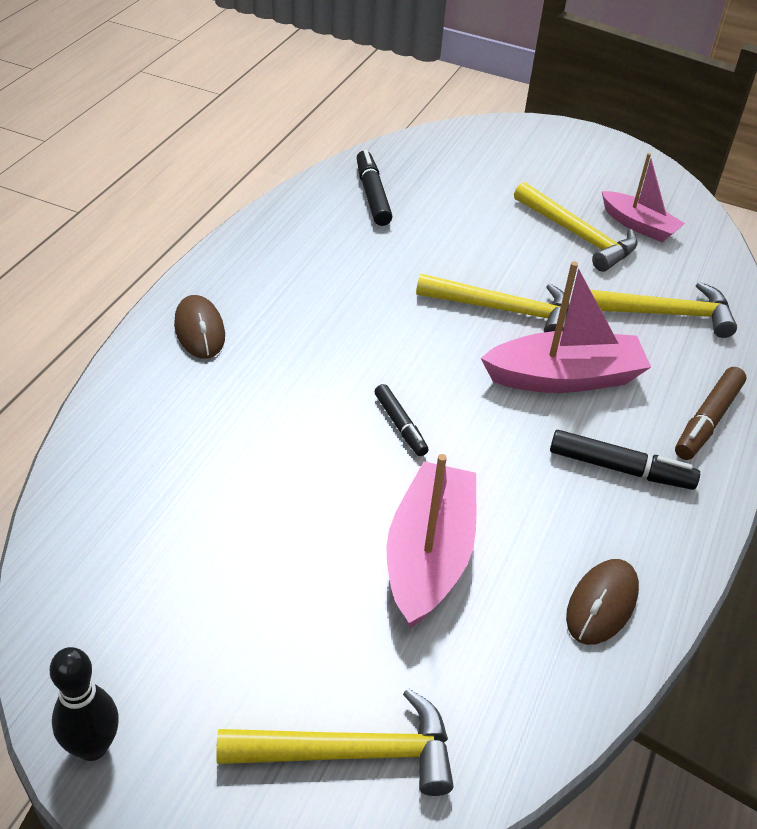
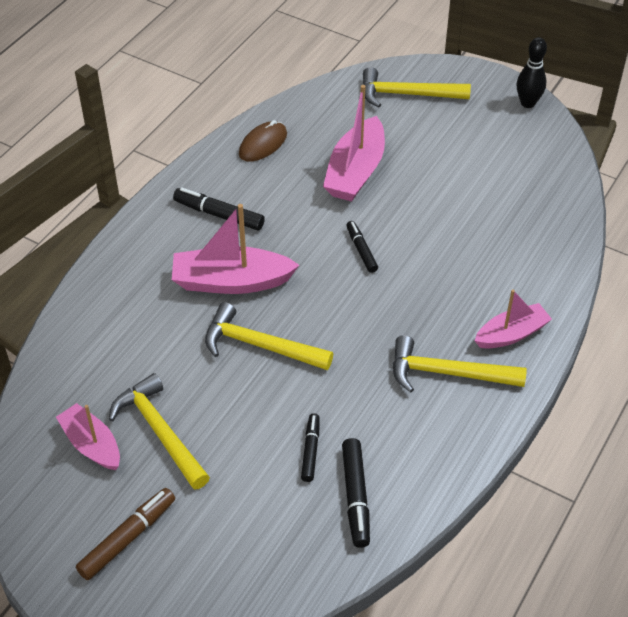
camera: 170 degrees left, 5 degrees up
(199, 330) = (511, 334): brown mouse -> pink boat
(422, 225) = (310, 450): none -> black marker
(663, 314) = (123, 337): yellow hammer -> yellow hammer (447, 373)
(707, 421) = (140, 244): brown marker -> brown marker (127, 538)

